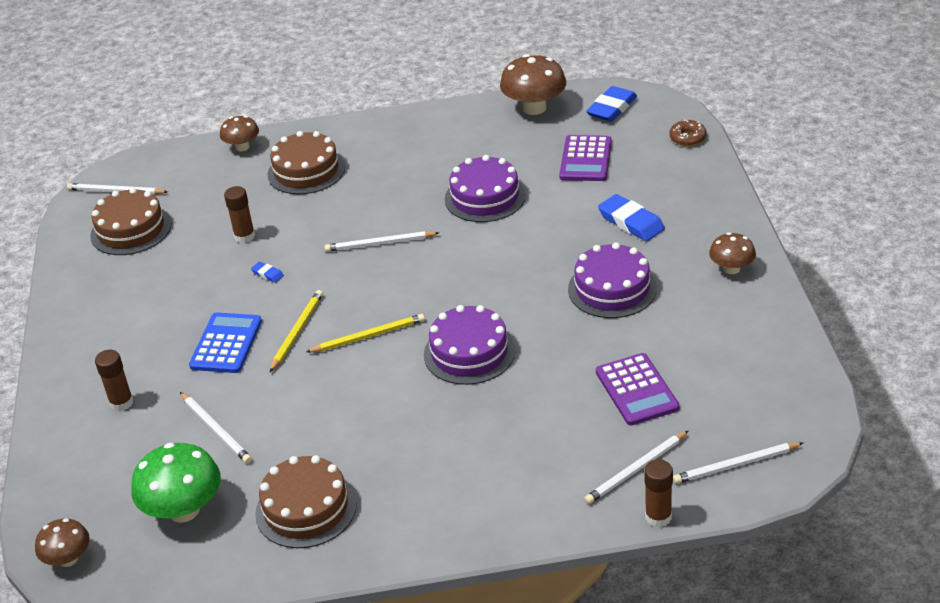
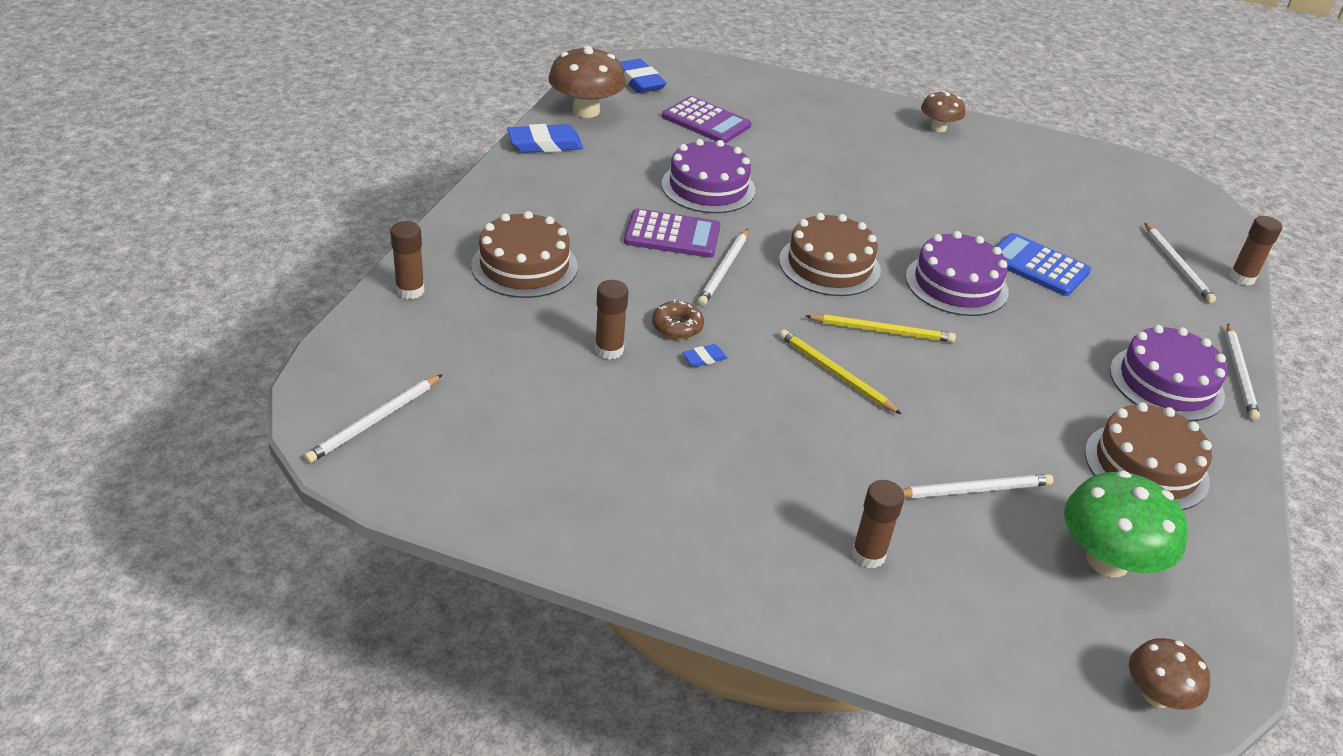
camera: 70 degrees left, 0 degrees up
(131, 229) = (486, 435): brown cake -> brown cake (829, 265)
(226, 344) = (814, 431): blue calculator -> blue calculator (1037, 266)
(242, 147) = (410, 290): brown mushroom -> brown glue stick
(368, 336) = (882, 331): yellow pencil -> yellow pencil turned 90 degrees clockwise
(612, 289) = (919, 183): purple cake -> purple cake (1166, 383)
(631, 222) = (828, 140): blue eraser -> blue eraser (545, 144)
(636, 390) = (1071, 226): purple calculator -> purple calculator (672, 235)
(687, 138) = (730, 72): brown donut -> brown donut (677, 326)
(735, 465) = (1193, 222): white pencil -> white pencil (1239, 374)

